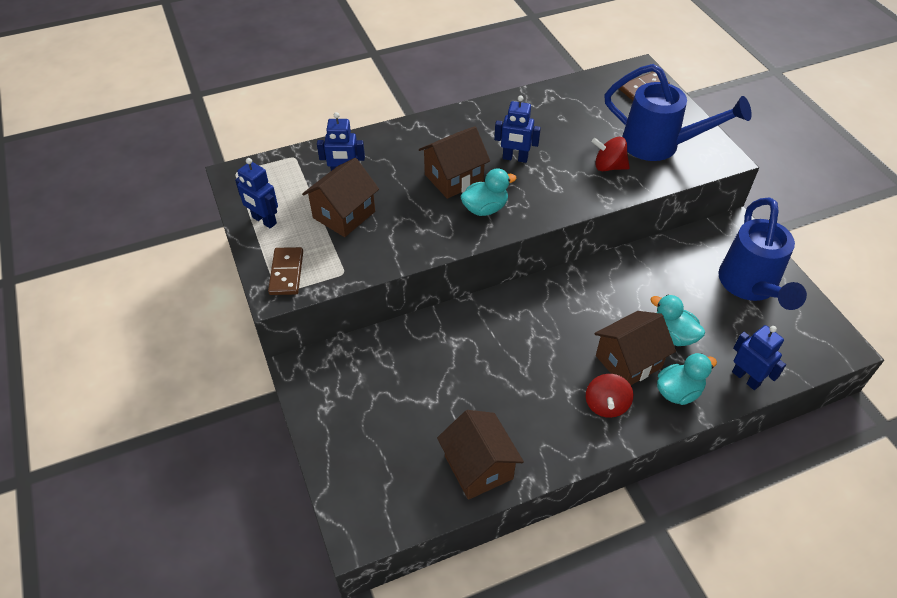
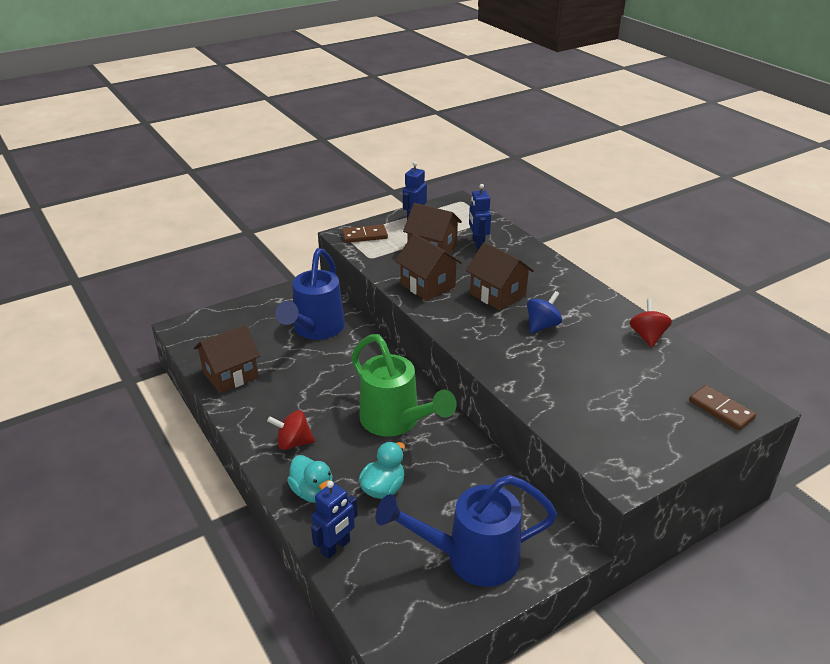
camera: 80 degrees right, 15 degrees down
(485, 208) = (465, 314): turquoise duck -> none
(515, 158) = (542, 326): blue robot -> blue spinning top
(581, 314) = (396, 422): none -> green watering can
(608, 166) = (560, 386): red spinning top -> red spinning top (647, 336)
(628, 362) = (344, 456): brown house -> brown house (428, 285)
(660, 146) = (617, 425): blue watering can -> blue watering can (315, 330)

